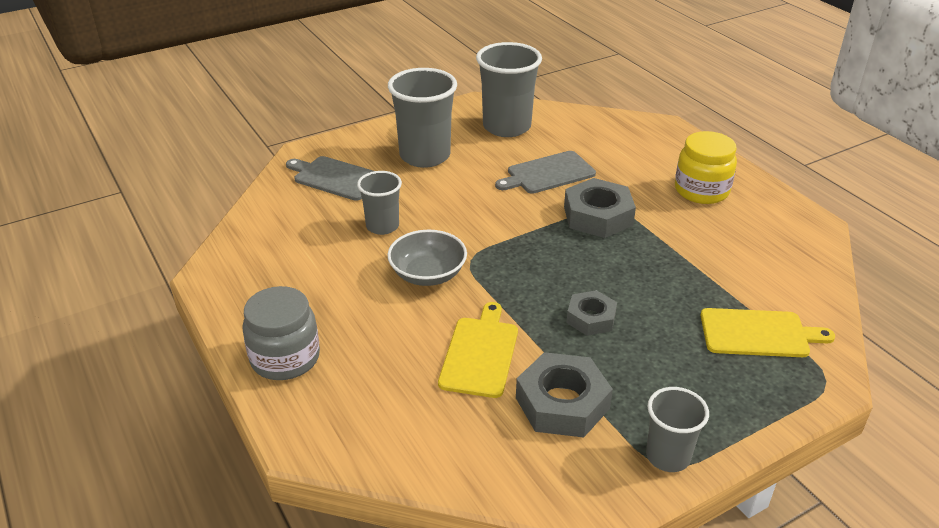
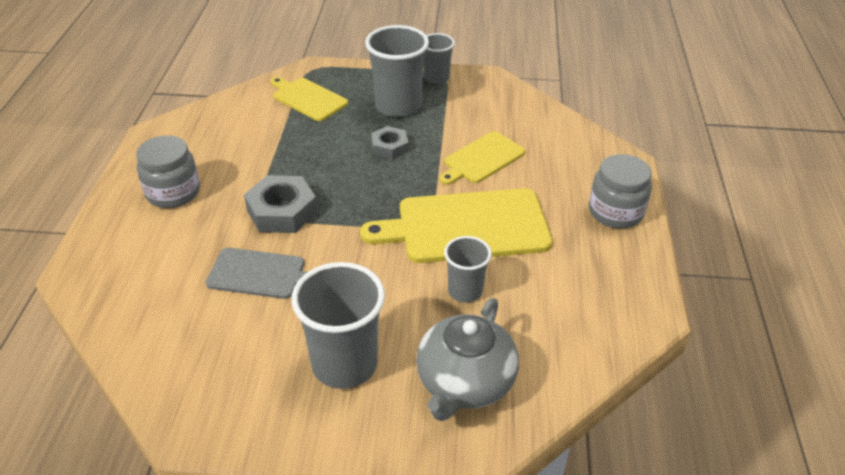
camera: 145 degrees left, 5 degrees up
(335, 178) = (464, 383): grey cutting board -> grey teapot
(428, 274) = (466, 226): grey bowl -> yellow cutting board
(506, 127) = (212, 363): grey cup -> grey cup (398, 106)
(562, 403) = (462, 116): grey nut -> none
(701, 190) = (173, 193): yellow jar -> grey jar

